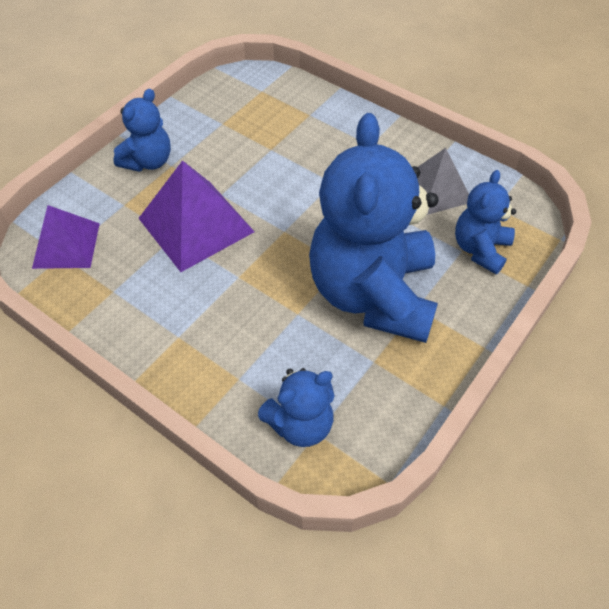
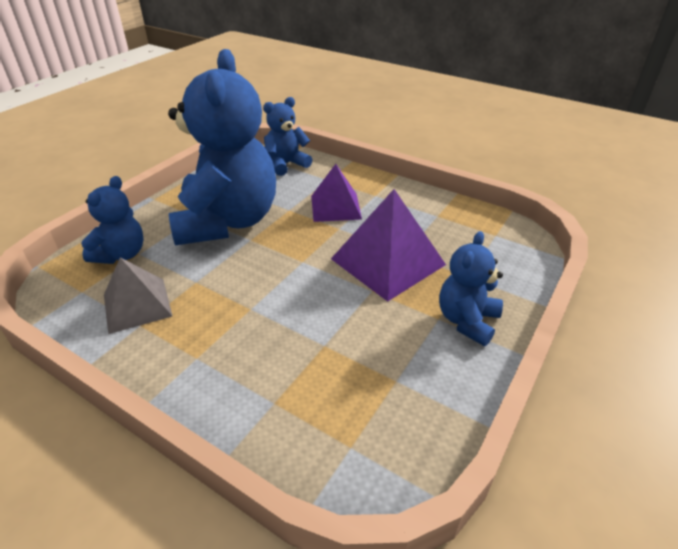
camera: 175 degrees right, 15 degrees down
(66, 245) = (497, 241): purple pyramid -> purple pyramid (335, 207)

